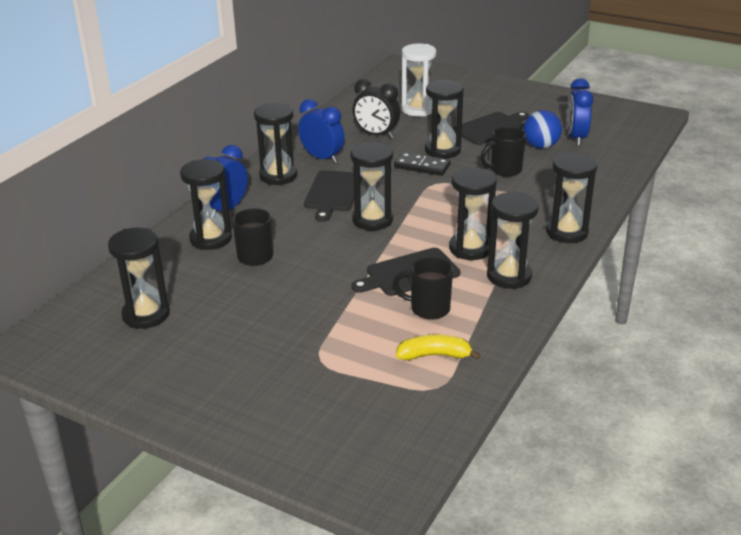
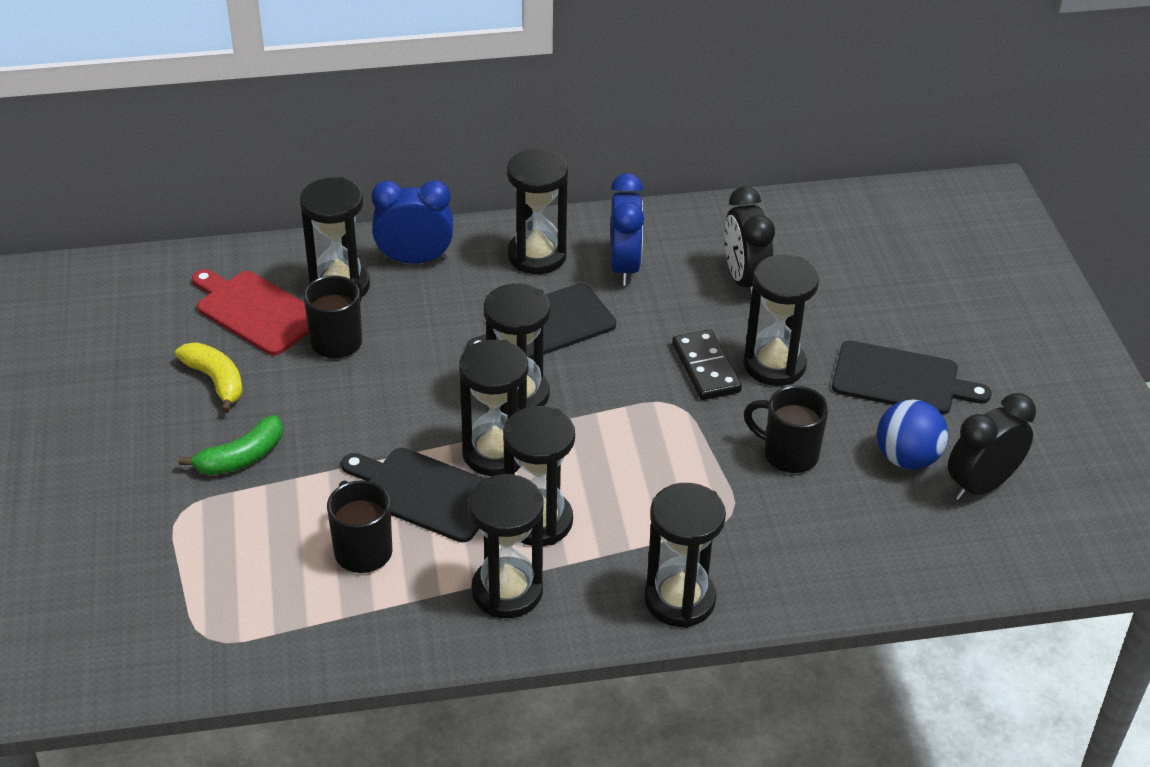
camera: 50 degrees right, 10 degrees up
(146, 315) = (150, 328): black hourglass -> black hourglass (495, 453)
(188, 273) = (255, 311): none -> red cutting board
(304, 322) = (241, 457): none -> green banana
(418, 109) = (867, 280): white hourglass -> none
(434, 355) = (270, 605): yellow banana -> yellow banana (216, 381)
(576, 138) = (981, 485): blue clock -> black clock

